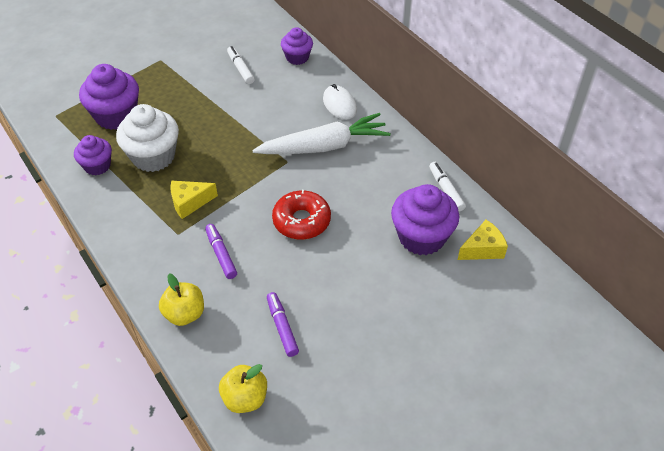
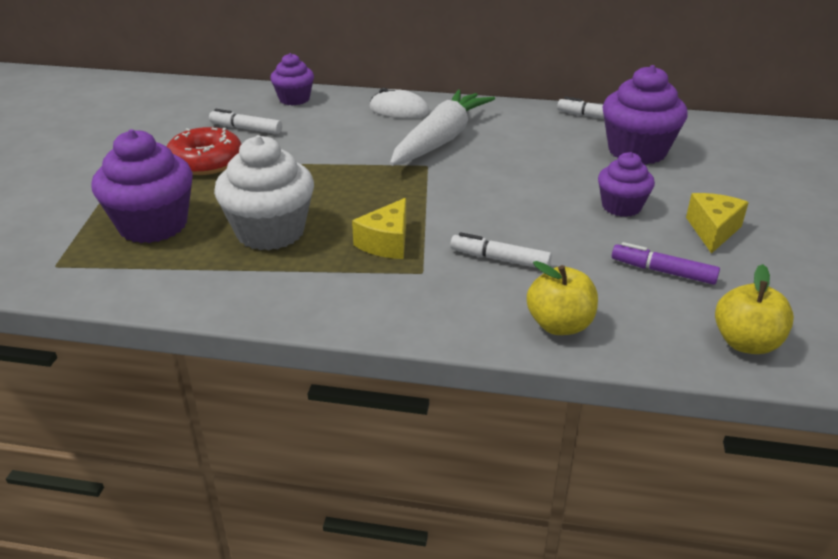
camera: 45 degrees left, 15 degrees down
(97, 166) = (208, 275): purple cupcake -> purple cupcake (621, 207)
(221, 254) = (499, 259): purple marker -> white marker
(301, 221) = (524, 194): red donut -> red donut (206, 162)
(482, 249) = (690, 134): yellow cheese -> yellow cheese (713, 230)

